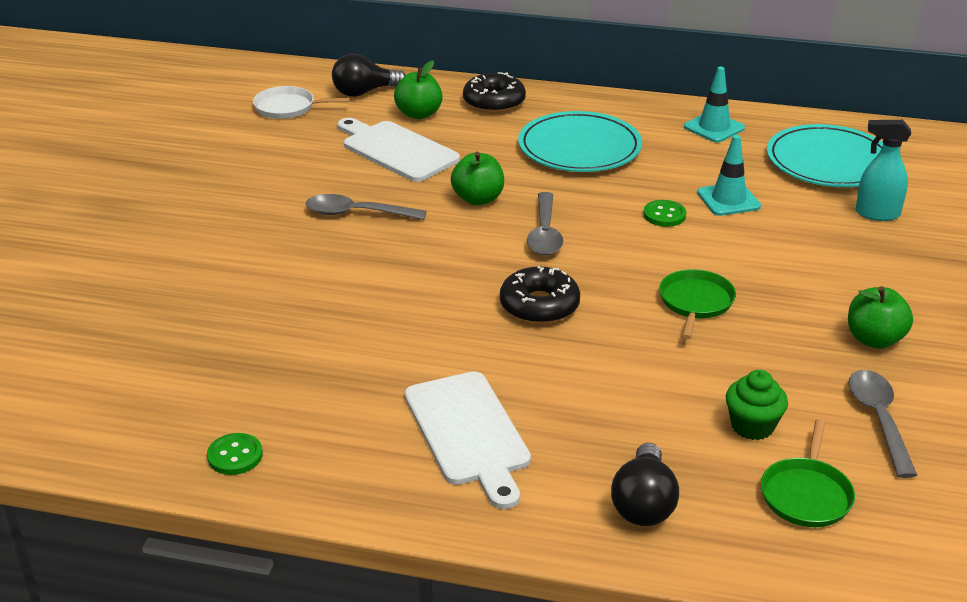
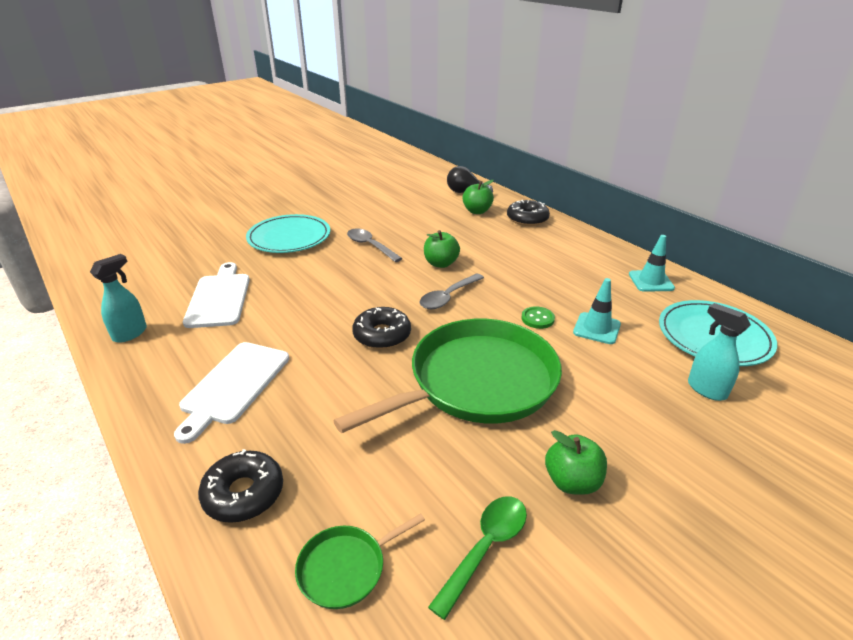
camera: 40 degrees right, 0 degrees up
(235, 456) = (130, 333): green button -> turquoise spray bottle
(288, 107) = (418, 187): white pan -> none
(396, 150) = (438, 224): white cutting board -> white cutting board (219, 298)
(579, 148) = (541, 260): turquoise plate -> turquoise plate (289, 237)
(643, 504) = (243, 493): black light bulb -> black donut
(695, 302) = (476, 382): green pan -> green pan, size x2.39
(752, 426) = (387, 488): green cupcake -> none
(878, 419) = (485, 548): grey spoon -> green spoon

